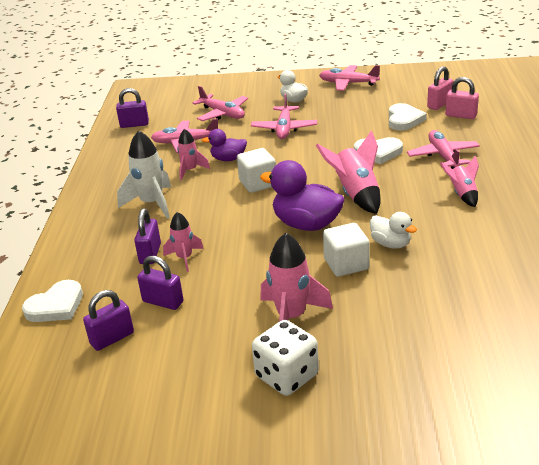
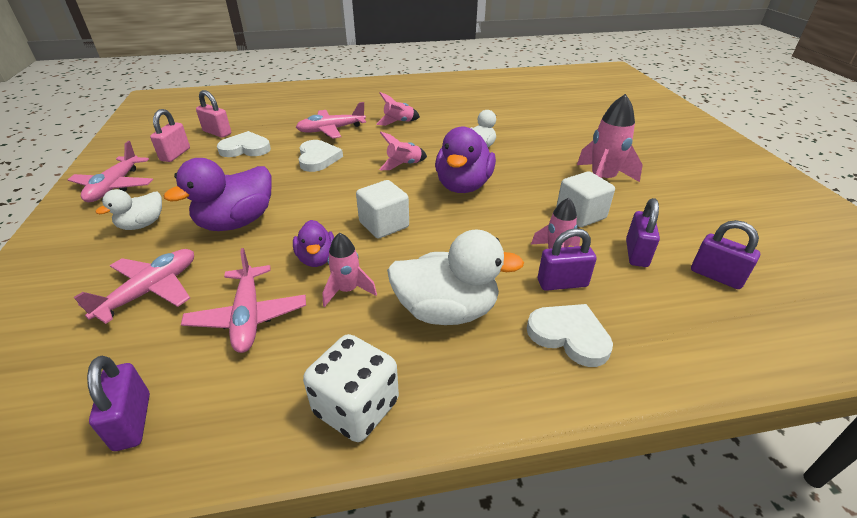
camera: 105 degrees left, 5 degrees up
(56, 306) = (712, 344): white heart -> white heart (569, 336)
(152, 203) = (446, 311): white rocket -> white duck
(284, 129) = (237, 222): pink plane -> purple duck
(287, 376) = (667, 175): white dice -> white dice (356, 407)
(346, 264) = (517, 163): white cube -> white cube (580, 215)
(356, 195) = (404, 165): pink rocket -> pink rocket, size x0.61
(461, 115) = (249, 123): pink padlock -> pink padlock (175, 154)

